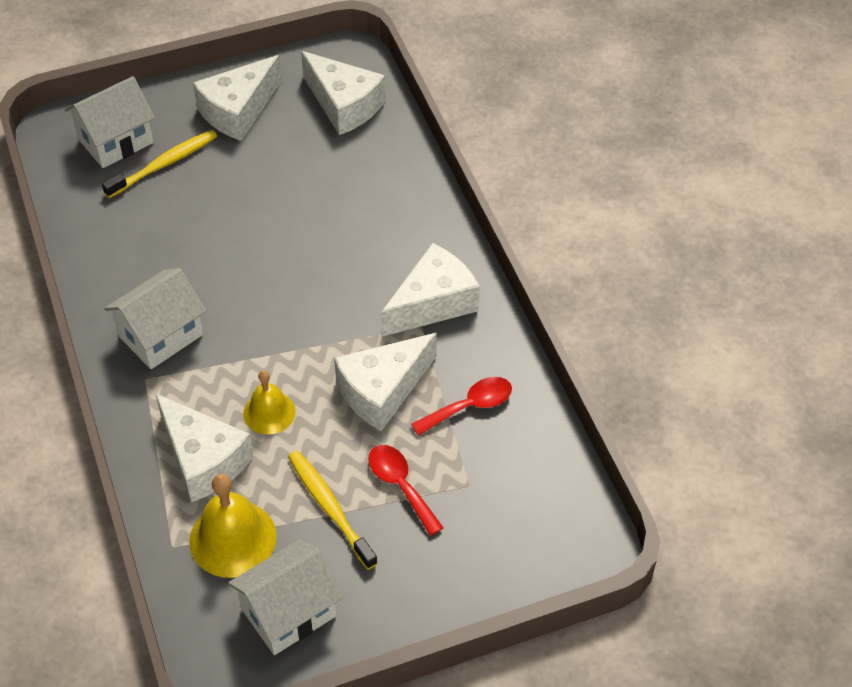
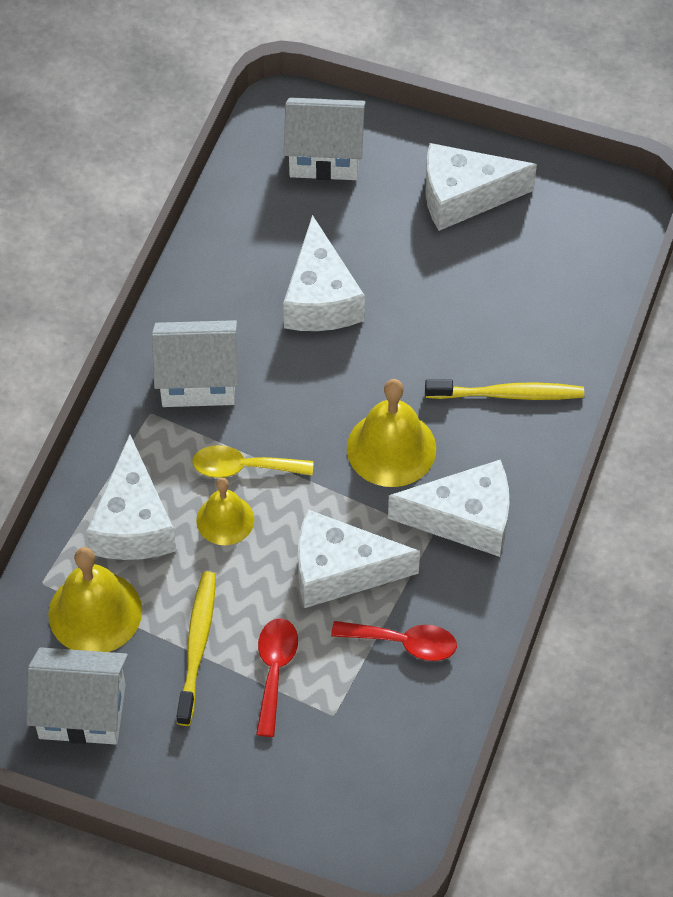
camera: 40 degrees right, 5 degrees up
(164, 164) = (347, 209): yellow toothbrush -> yellow toothbrush (508, 394)
(249, 370) = (243, 467): none -> yellow spoon
(341, 292) = (391, 448): none -> yellow bell
(344, 105) = (570, 256): white cheese -> white cheese (320, 298)

